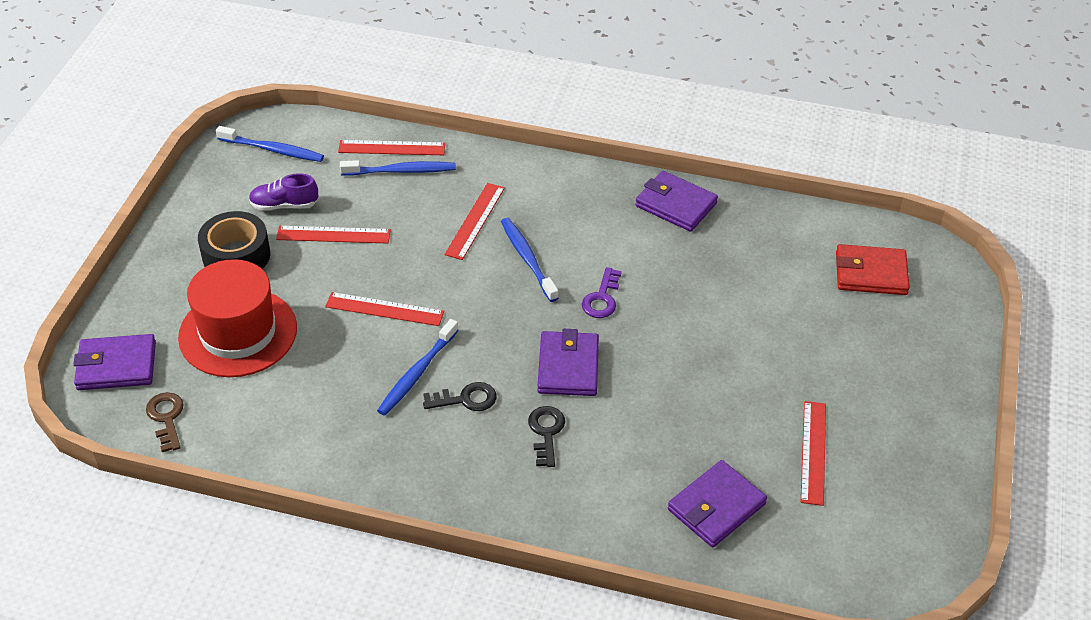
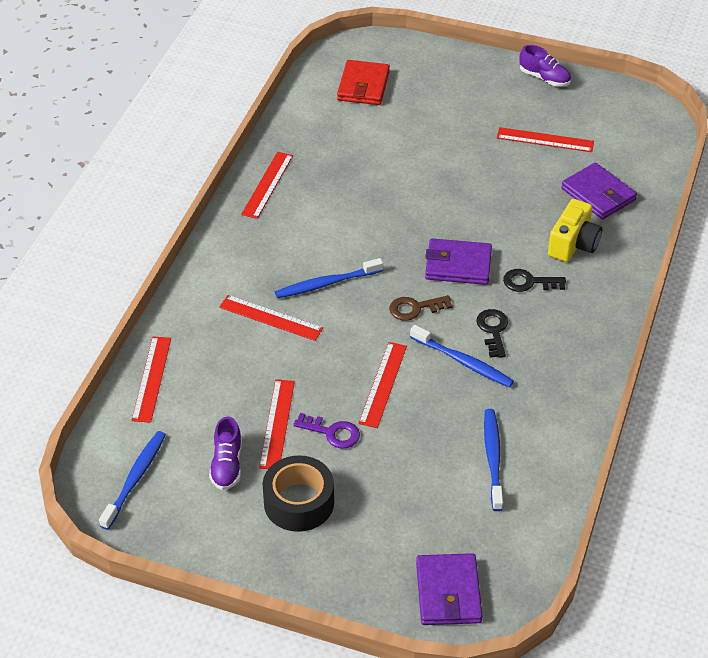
camera: 85 degrees left, 0 degrees up
(166, 418) = (516, 544): brown key -> brown key (415, 308)
(238, 332) = (407, 495): red hat -> none
(401, 171) = (189, 371): blue toothbrush -> blue toothbrush (493, 458)
(602, 298) = (379, 239): purple key -> purple key (332, 433)
(618, 478) = (573, 244): none -> yellow camera
(676, 204) = (267, 185): purple wallet -> red ruler
(944, 453) = (544, 78): none -> purple shoe

